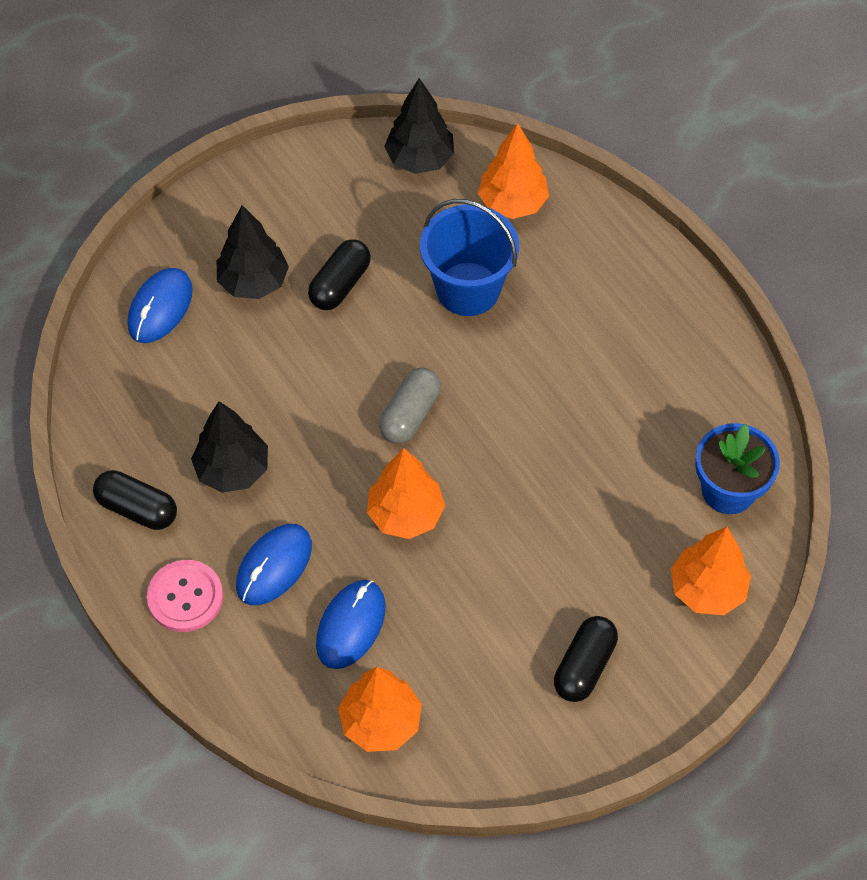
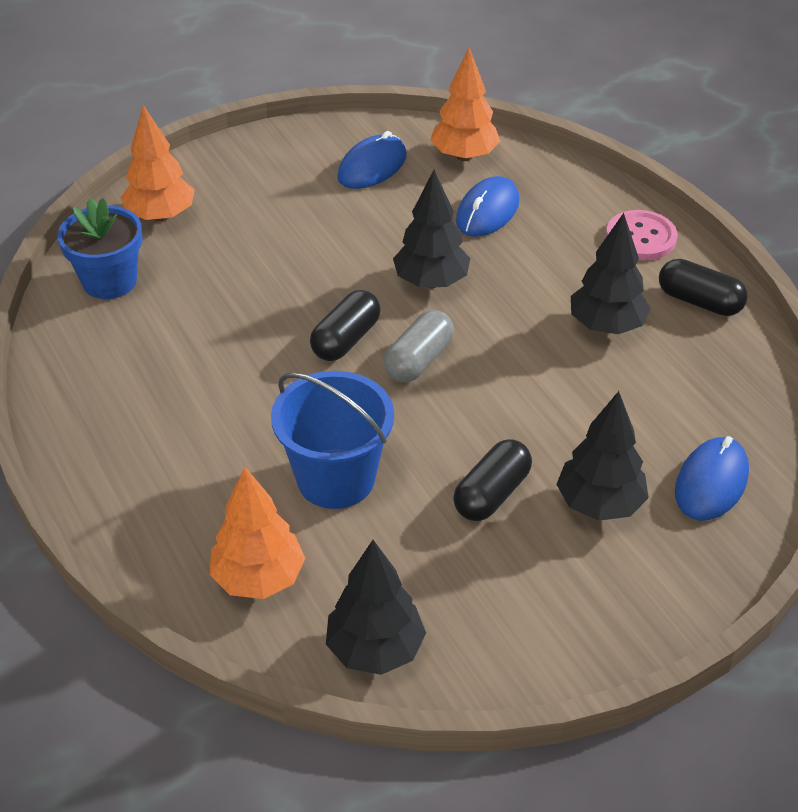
camera: 175 degrees left, 15 degrees down
(274, 566) = (559, 253): blue mouse -> blue mouse (372, 167)
(405, 515) = (431, 282): orange tree -> black tree
(584, 666) = (286, 177): black capsule -> black capsule (346, 339)

